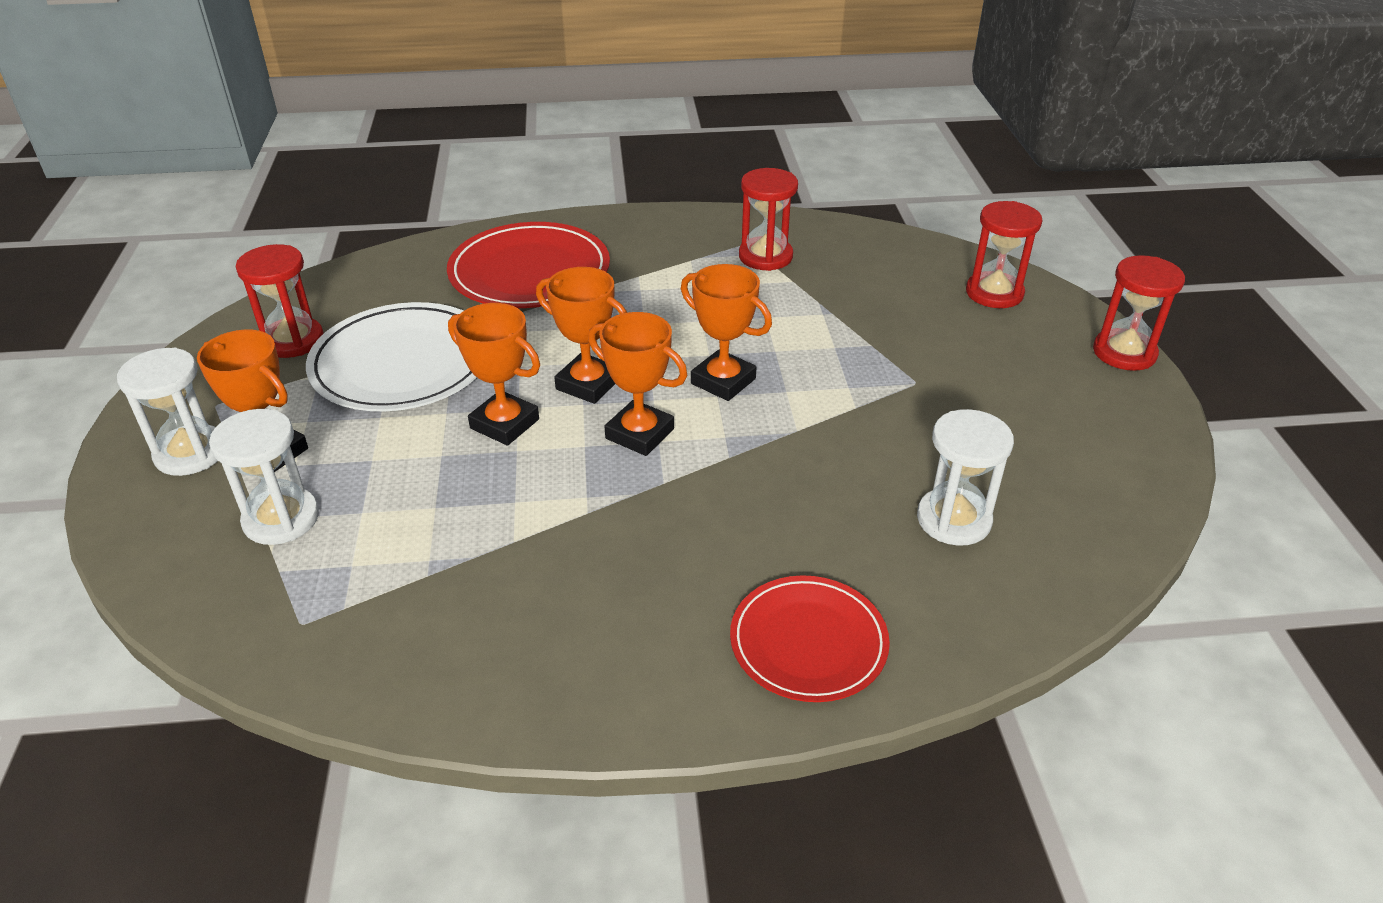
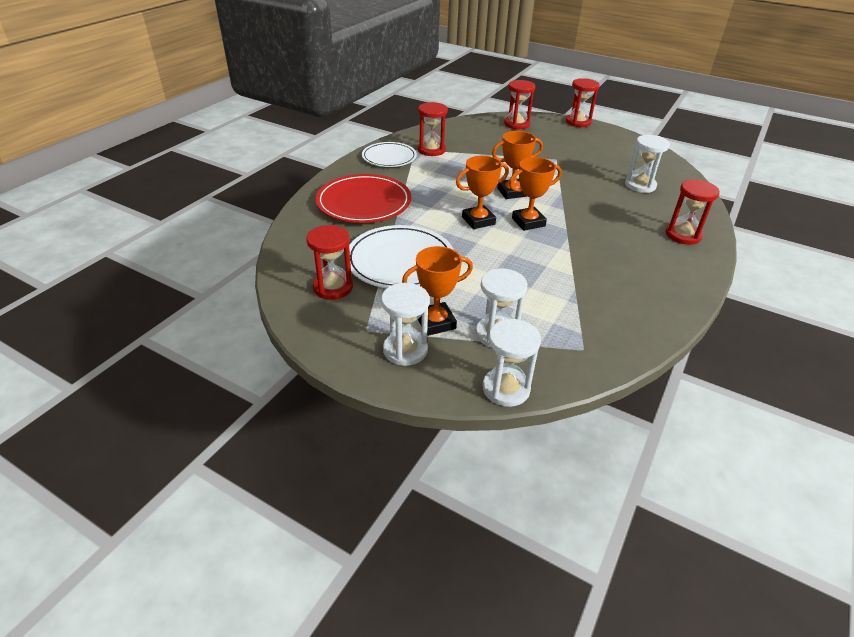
camera: 55 degrees left, 0 degrees up
(153, 575) = (506, 389): none -> white hourglass
(504, 424) = (485, 250): orange trophy -> none
(690, 234) = (389, 157): none -> white plate
(808, 642) = (683, 235): red plate -> red hourglass

